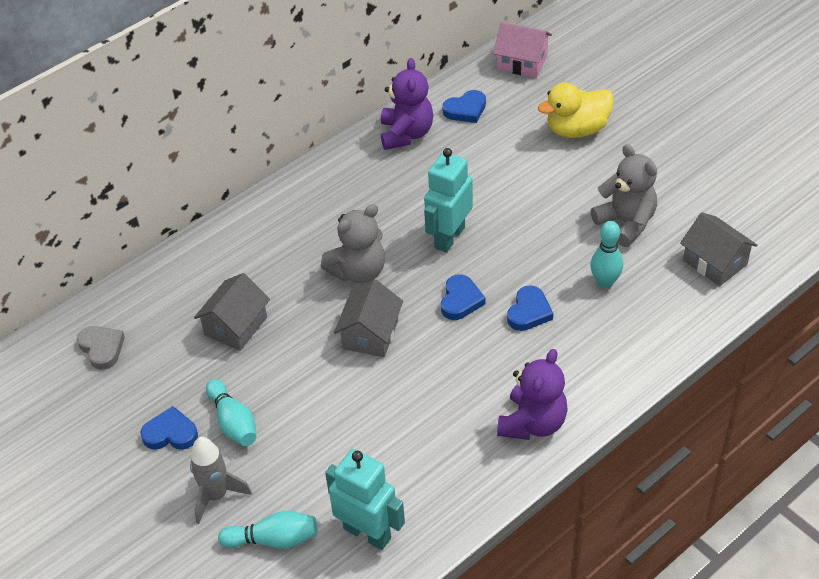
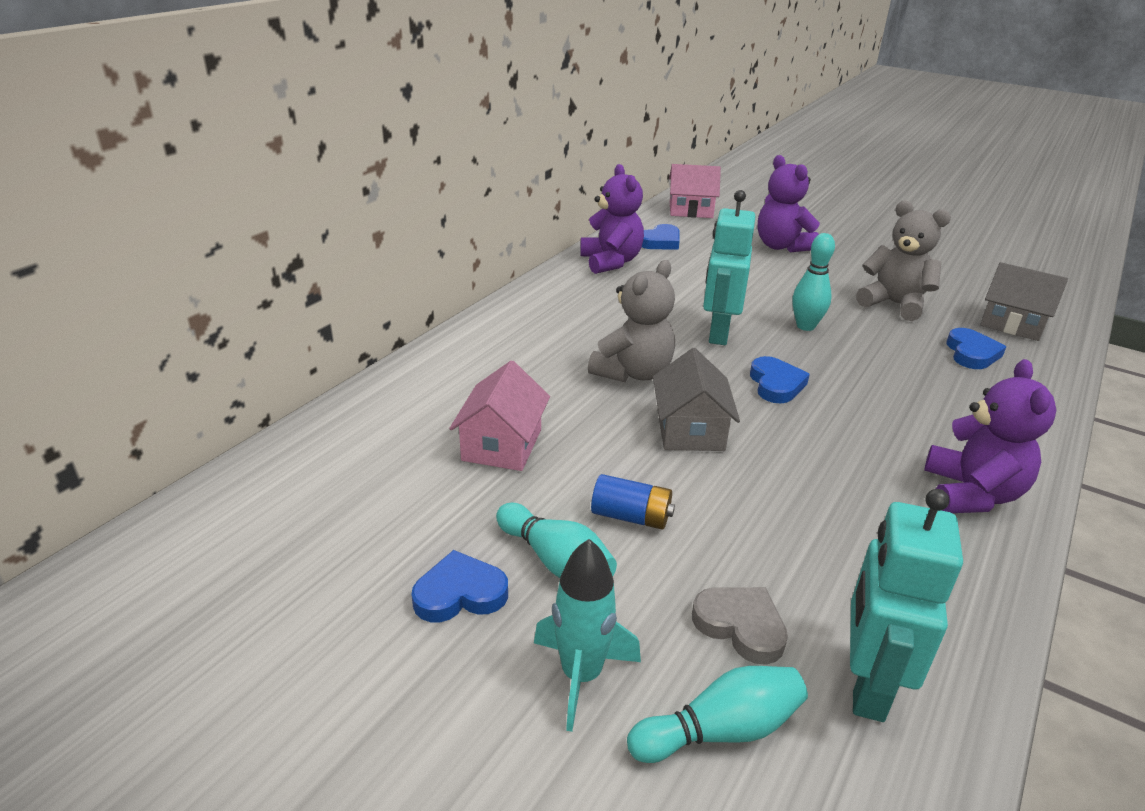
camera: 20 degrees left, 15 degrees down
(102, 348) = (306, 497): grey heart -> grey heart (740, 626)
(216, 496) = (581, 676): grey rocket -> turquoise rocket
(236, 326) = (502, 445): grey house -> pink house
(293, 399) = (631, 517): none -> blue battery
(367, 533) = (866, 684): turquoise robot -> turquoise robot turned 90 degrees counterclockwise
(529, 312) = (863, 385): blue heart -> blue heart (971, 353)
(577, 129) = (781, 246): yellow duck -> purple teddy bear
(605, 282) = (920, 351): turquoise bowling pin -> turquoise bowling pin (805, 326)

